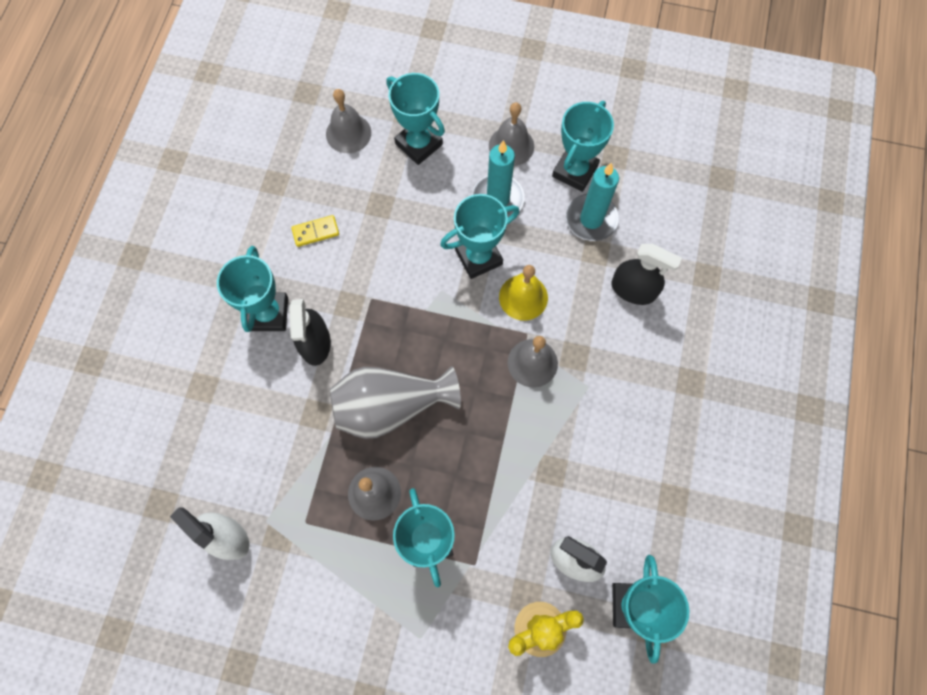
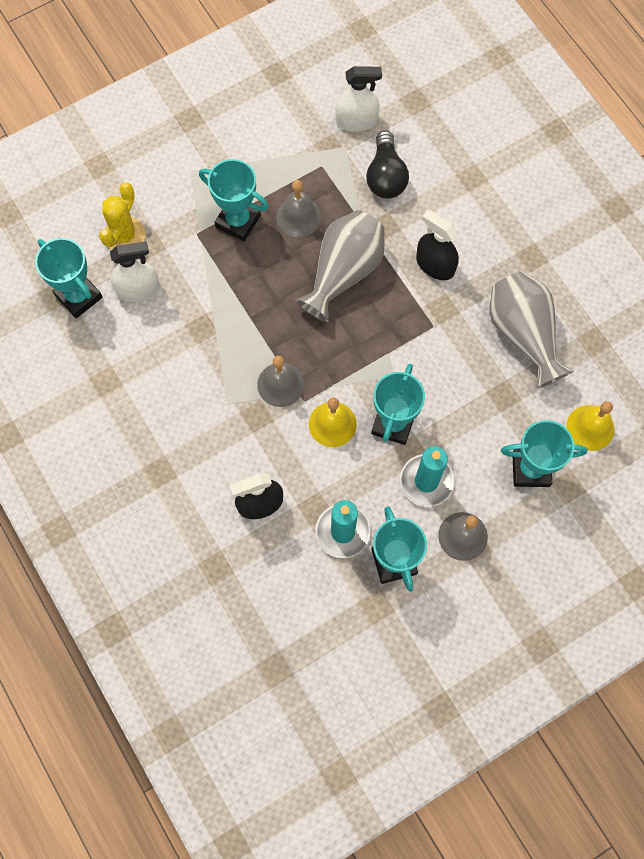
camera: 135 degrees right, 0 degrees up
(265, 458) = (385, 176): none -> black light bulb
(268, 314) = (486, 254): turquoise trophy -> none
(315, 232) = (523, 334): yellow domino -> grey vase
(348, 133) = (590, 427): grey bell -> yellow bell

